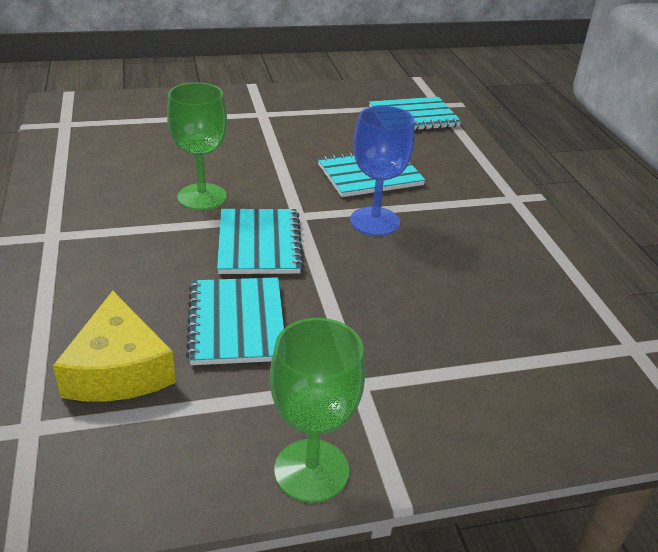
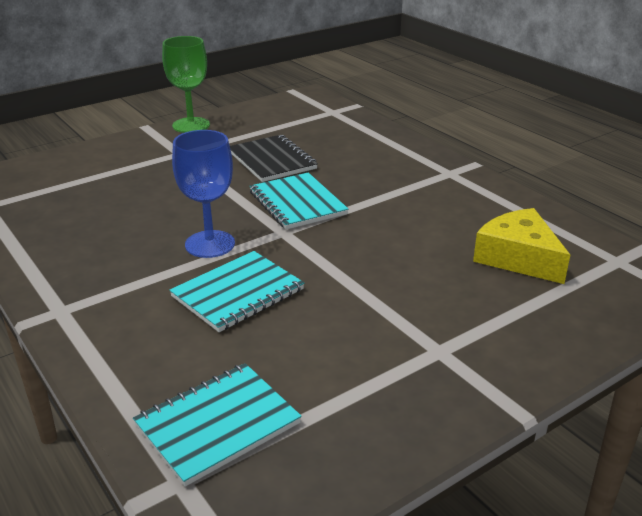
camera: 160 degrees right, 5 degrees down
(119, 369) = (317, 132): yellow cheese -> yellow cheese (518, 258)
(202, 197) = (381, 225): green goblet -> none
(236, 323) = (272, 160): turquoise notebook -> black notebook

